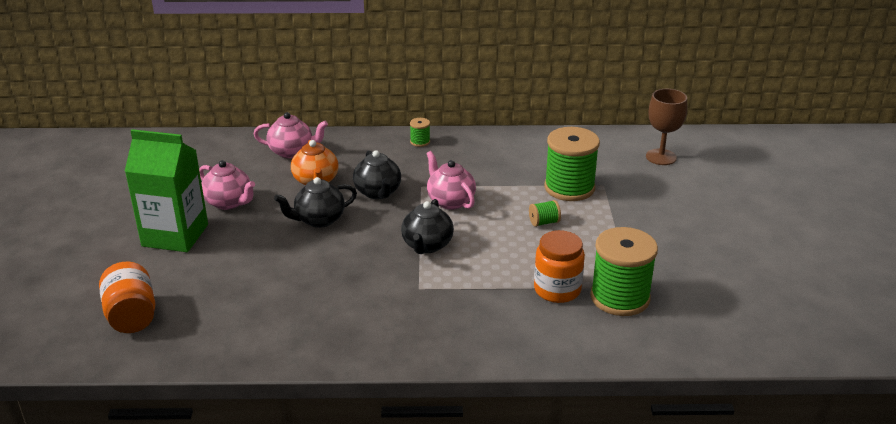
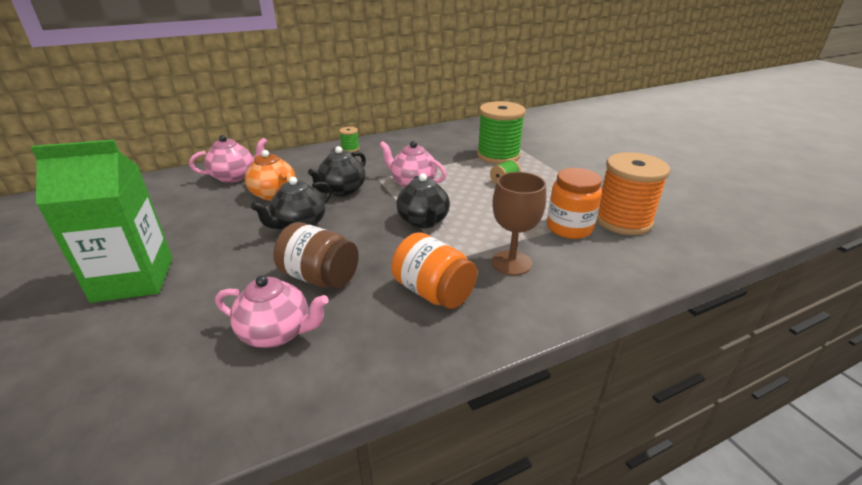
camera: 25 degrees left, 0 degrees up
(132, 316) = (105, 399): orange jar -> orange jar (433, 292)
(229, 202) = (188, 231): pink teapot -> pink teapot (277, 333)
(306, 273) = (320, 277): none -> brown jar
(378, 192) = (342, 190): black teapot -> black teapot turned 75 degrees clockwise
(620, 297) = (623, 221): green spool -> orange spool
(661, 157) = (539, 126): brown goblet -> brown goblet (511, 263)

